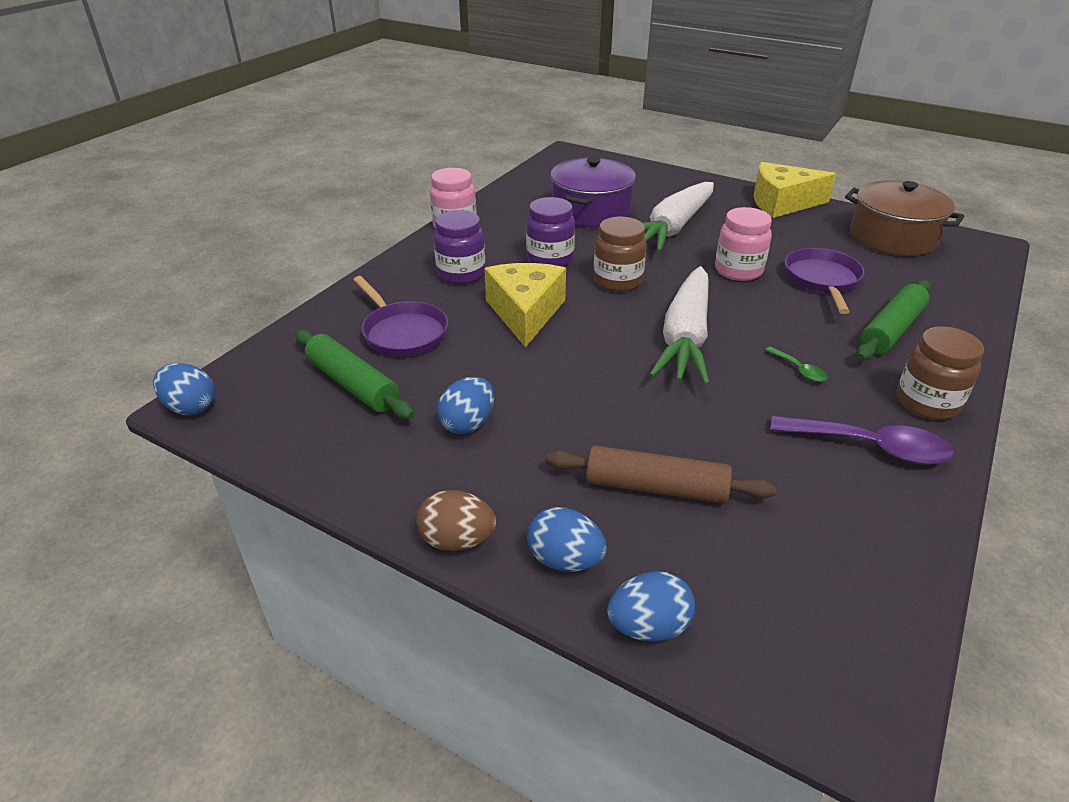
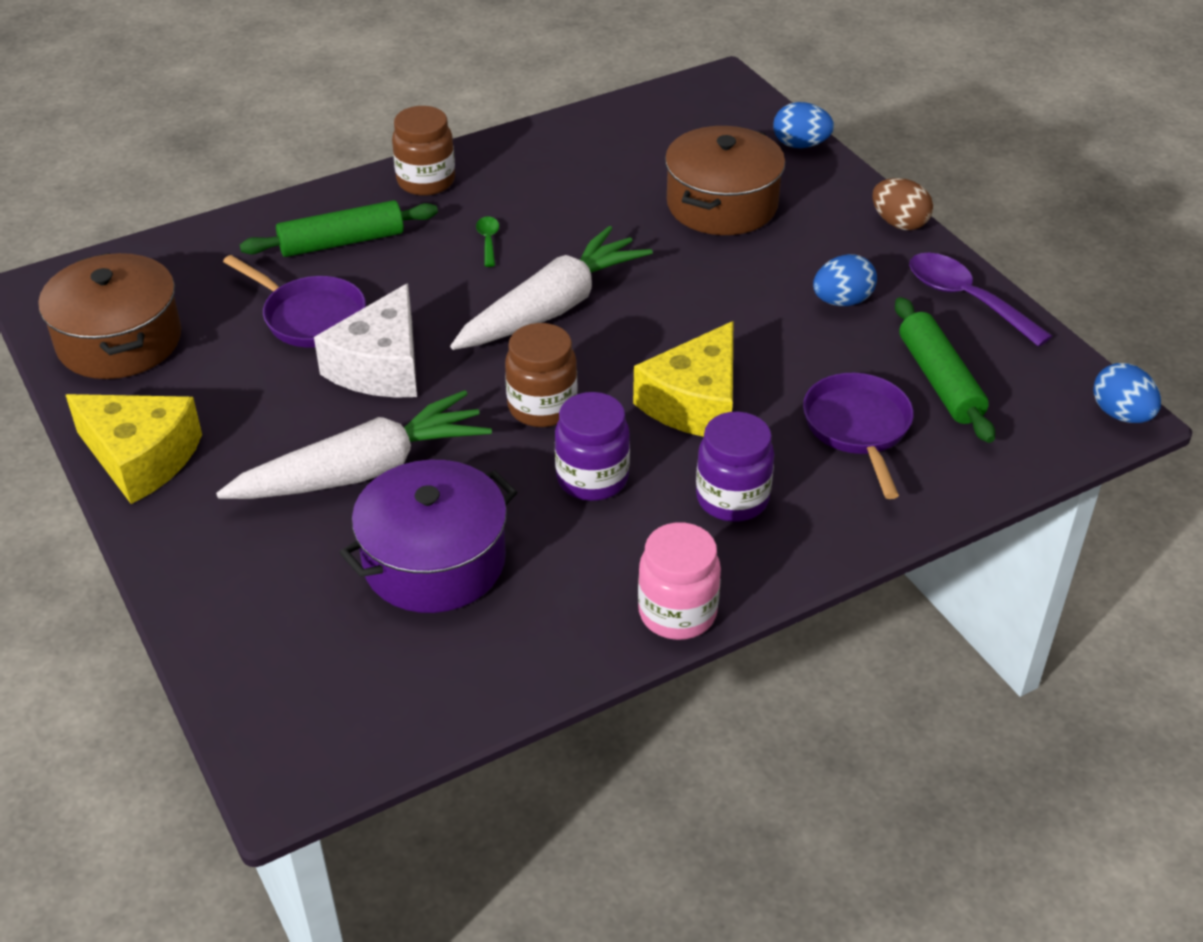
camera: 150 degrees left, 5 degrees up
(565, 560) = (828, 189): blue egg -> none
(655, 487) = (722, 204): brown rolling pin -> brown pot
(738, 270) = (381, 366): pink jar -> white cheese
(822, 280) = (310, 317): purple pan -> purple pan turned 90 degrees counterclockwise
(869, 447) = (523, 172): purple spoon -> purple spoon (966, 299)

